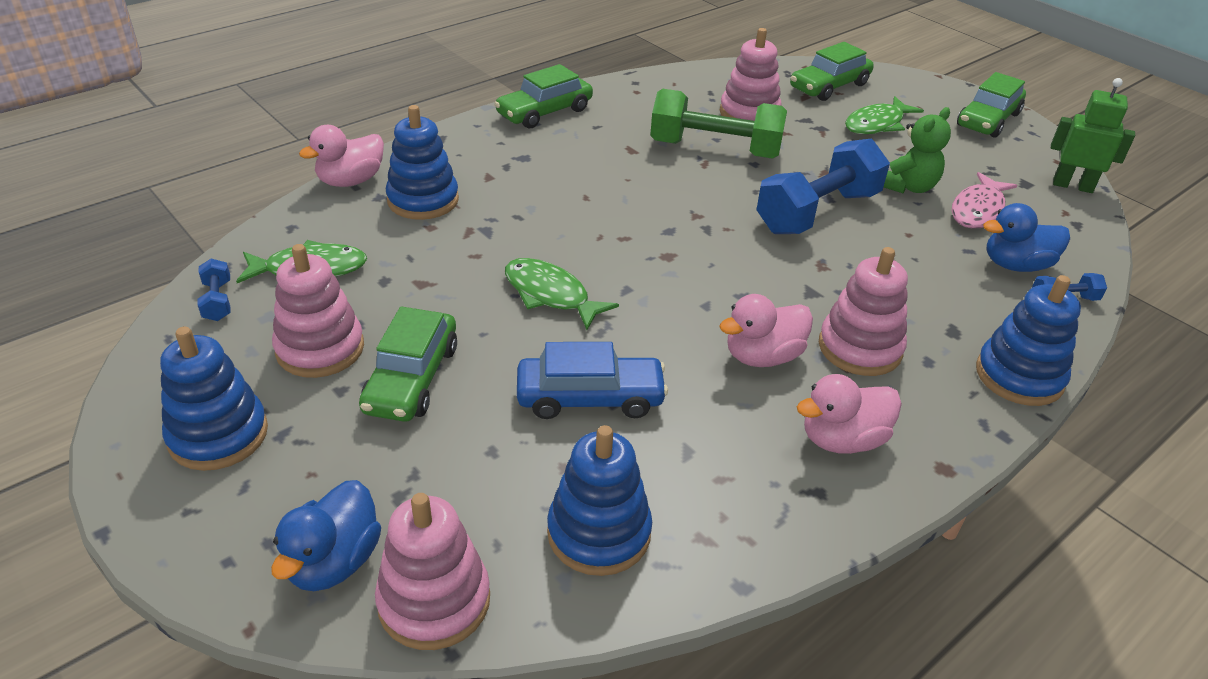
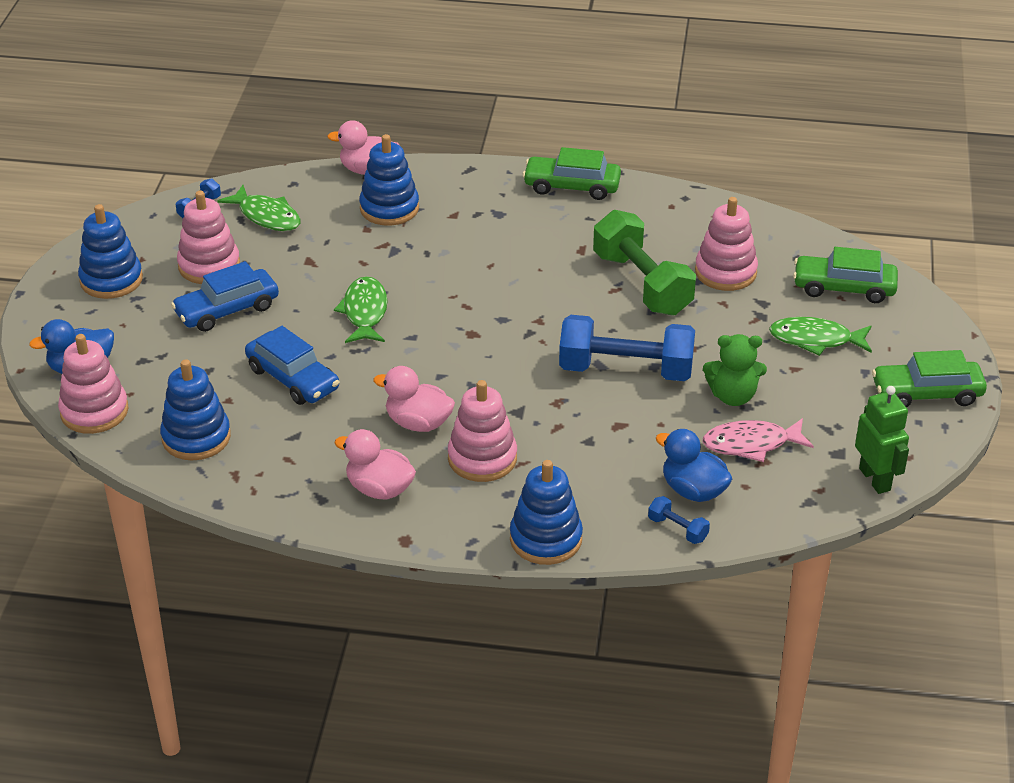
camera: 50 degrees right, 0 degrees up
(411, 378) = (227, 310): green car -> blue car

